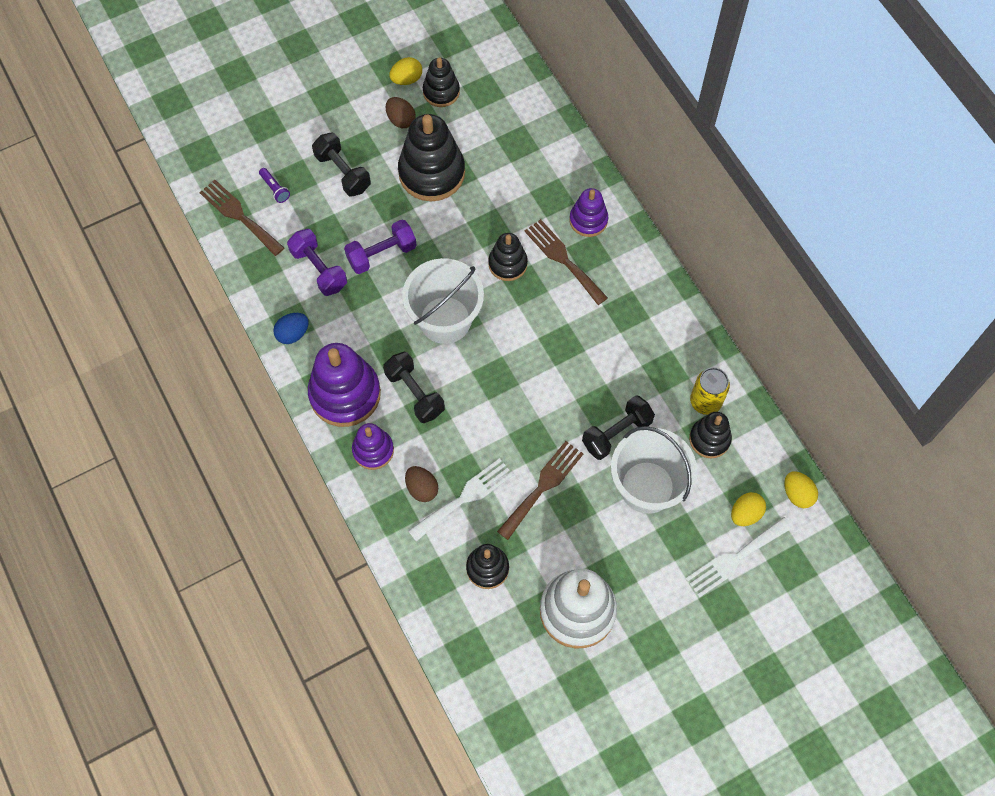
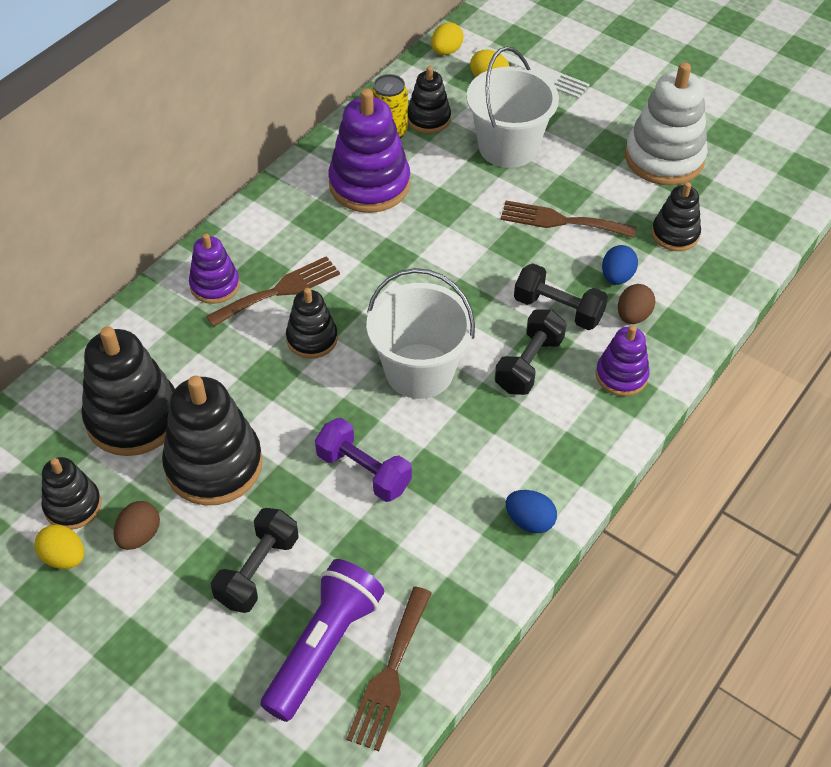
camera: 115 degrees left, 15 degrees down
(275, 189) = (323, 647): purple flashlight -> purple flashlight, size x2.44
(319, 269) = (422, 532): purple dumbbell -> none
(345, 394) = (573, 431): purple stacking toy -> purple stacking toy (369, 184)
(465, 497) = (617, 277): white fork -> blue egg
(493, 140) = (133, 417): none -> black stacking toy
(563, 259) = (279, 291): brown fork -> brown fork turned 150 degrees counterclockwise
(616, 433) = (465, 184): black dumbbell -> black dumbbell (558, 309)

